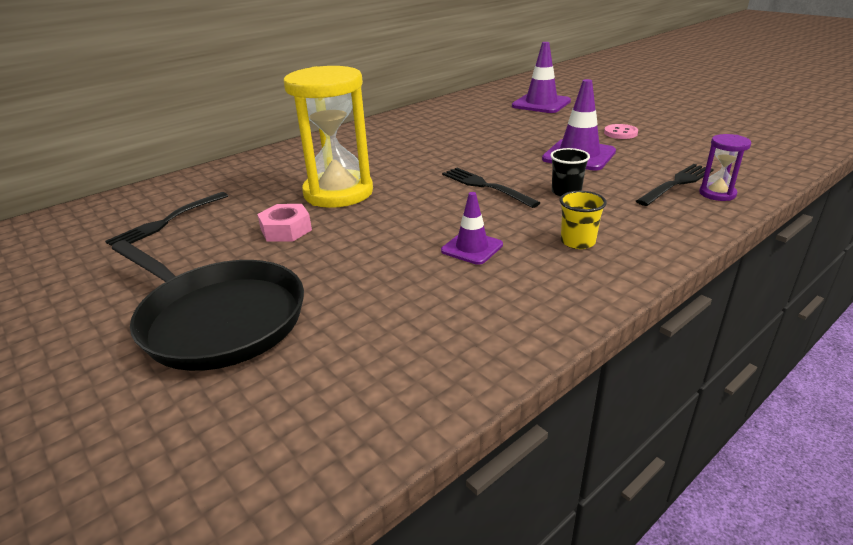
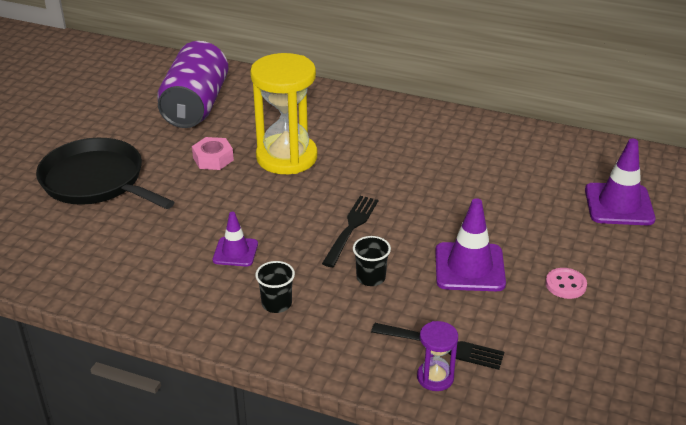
camera: 60 degrees right, 5 degrees up
(167, 221) = (195, 106): black fork -> purple can
(218, 319) = (96, 181): black pan -> black pan turned 120 degrees clockwise
(577, 242) = (276, 304): yellow cup -> black cup

